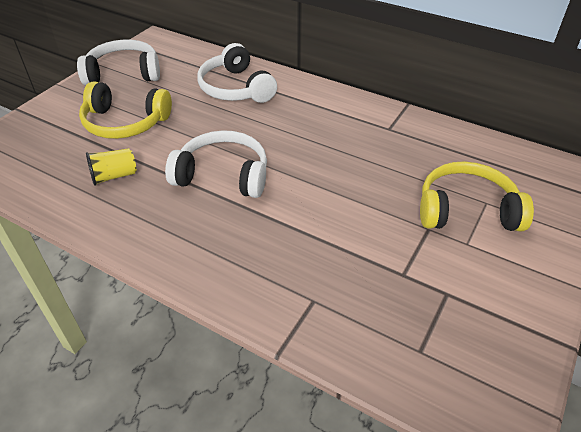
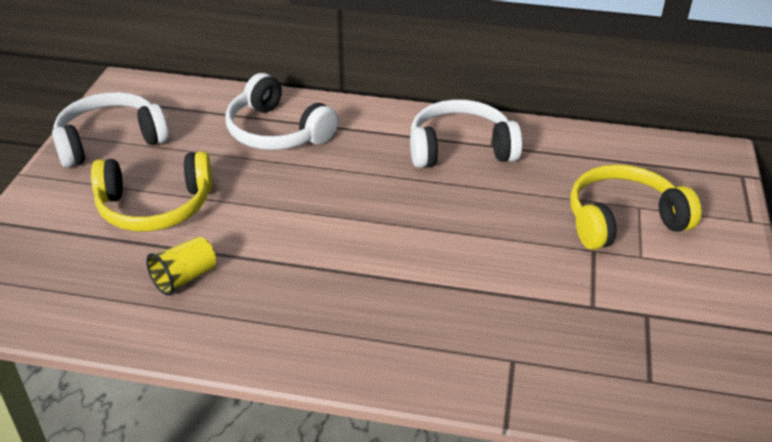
camera: 20 degrees left, 5 degrees down
(223, 175) = (326, 244): white headphones -> white headphones (460, 148)

